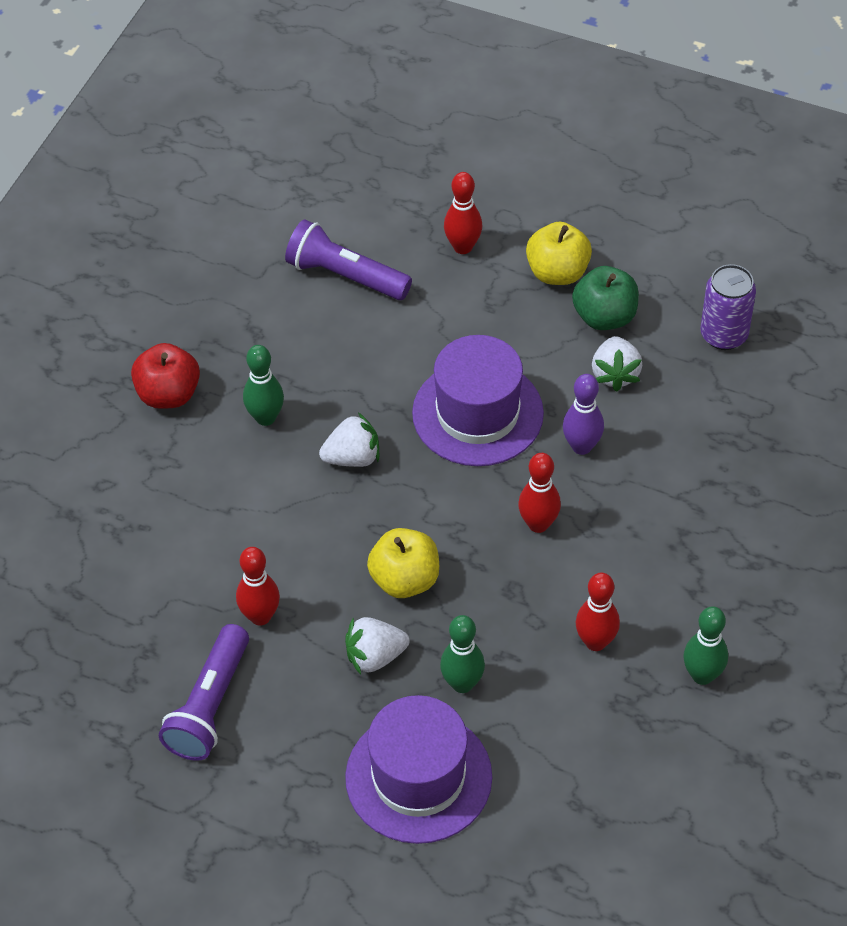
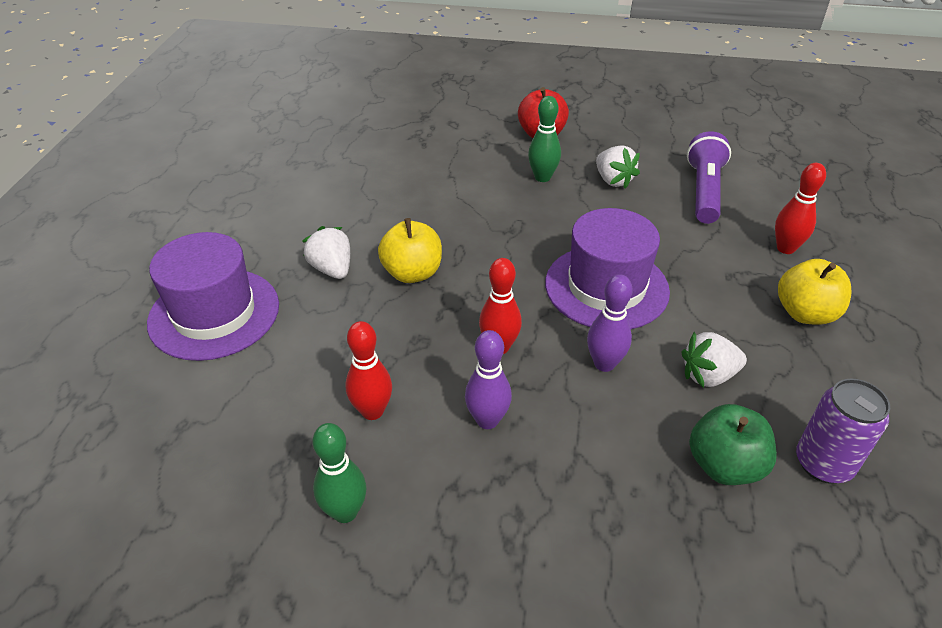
camera: 75 degrees right, 10 degrees down
(209, 705) = (277, 197): purple flashlight -> none
(260, 616) = (359, 206): red bowling pin -> none
(352, 457) = (525, 225): white strawberry -> white strawberry (613, 180)
(462, 683) = (311, 324): green bowling pin -> none
(604, 317) = (776, 356): green apple -> green apple (724, 465)
(627, 553) = (487, 420): none -> purple bowling pin

